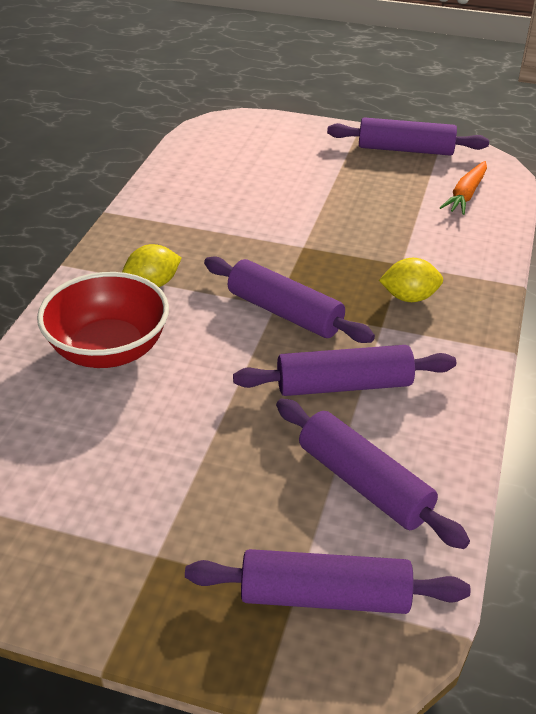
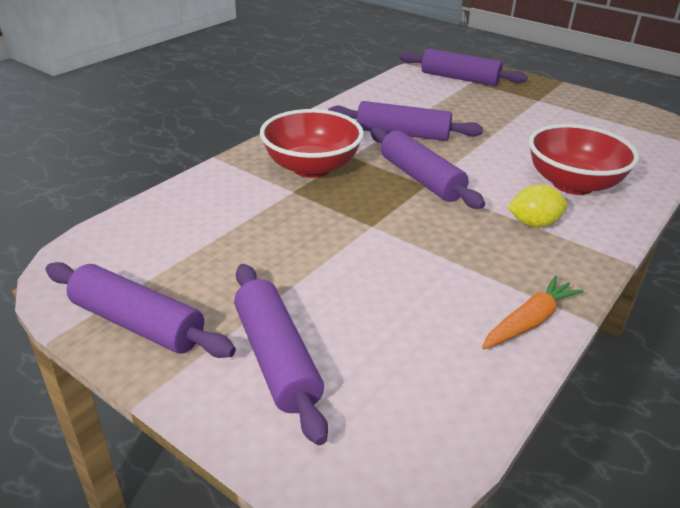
camera: 160 degrees left, 5 degrees down
(364, 483) = (419, 100): purple rolling pin -> purple rolling pin (276, 358)
(409, 297) = (311, 167): yellow lemon -> red bowl
(466, 195) = (150, 240): orange carrot -> orange carrot (529, 322)

